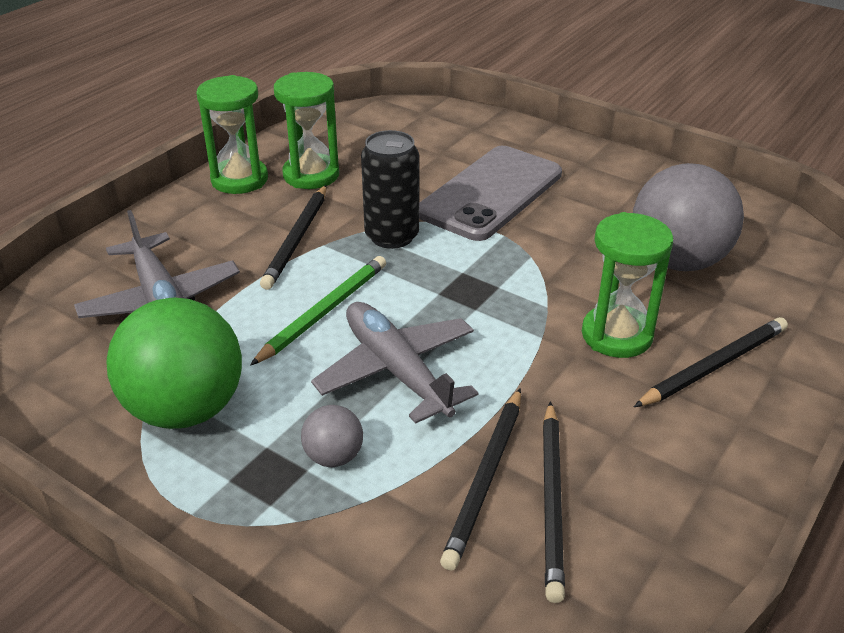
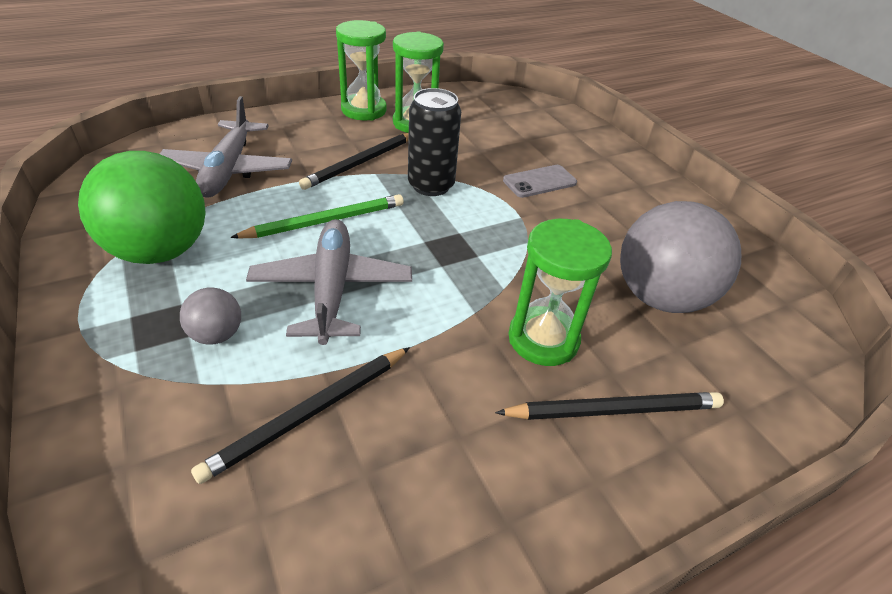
camera: 25 degrees right, 5 degrees up
(491, 193) = (539, 182): grey phone -> grey phone, size x0.49
(552, 500) = (345, 464): black pencil -> none

